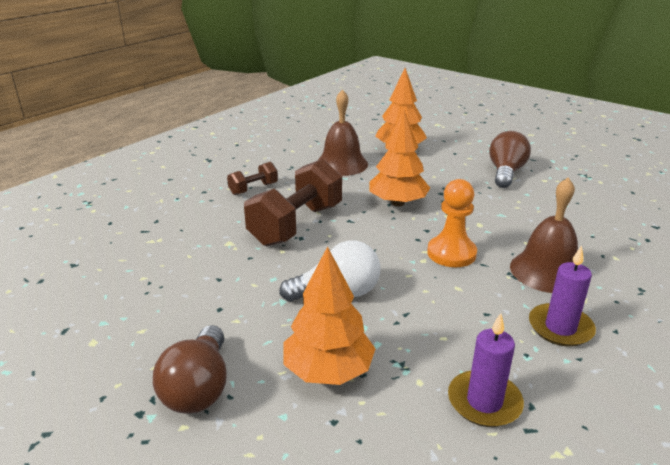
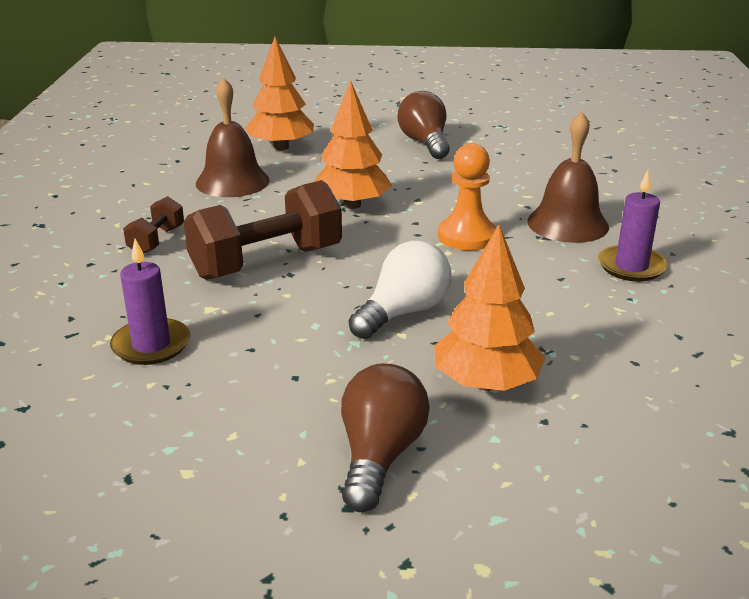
camera: 35 degrees left, 0 degrees up
(199, 388) = (379, 456): brown light bulb -> brown light bulb turned 135 degrees counterclockwise
(296, 225) = (266, 262): brown dumbbell -> brown dumbbell turned 60 degrees clockwise
(484, 402) = (643, 348): purple candle -> purple candle (151, 345)

